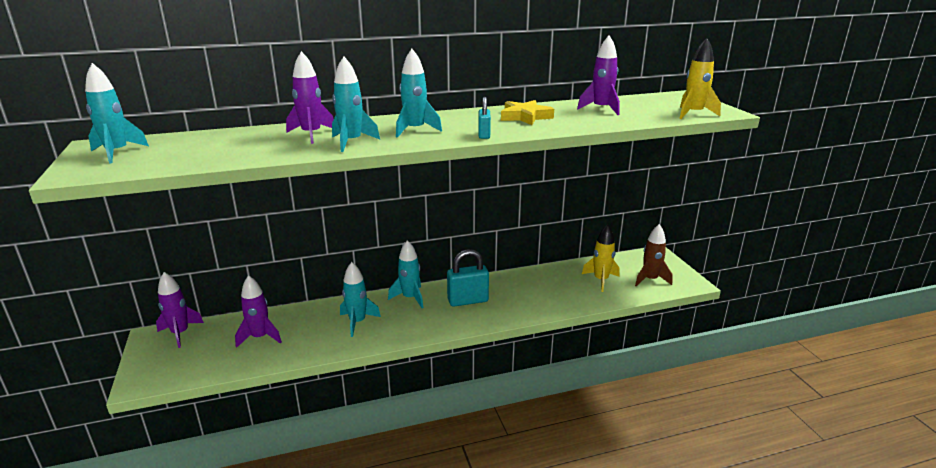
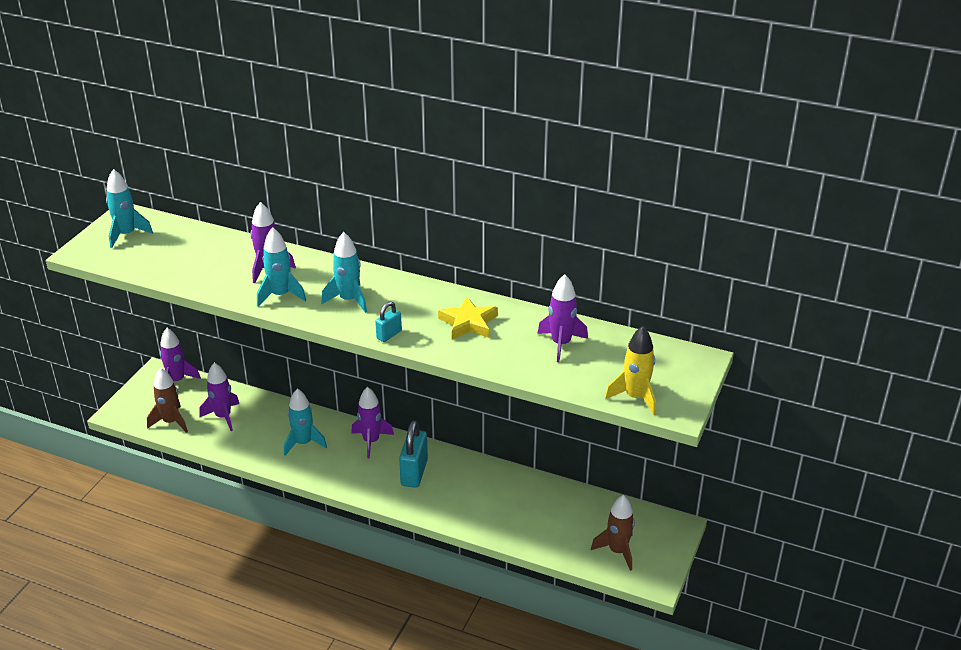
camera: 40 degrees right, 10 degrees up
(210, 363) = (171, 422): none -> brown rocket
(410, 298) = (371, 441): turquoise rocket -> purple rocket
(468, 300) = (414, 473): turquoise padlock -> turquoise padlock turned 75 degrees clockwise
(601, 280) = (566, 522): yellow rocket -> none

